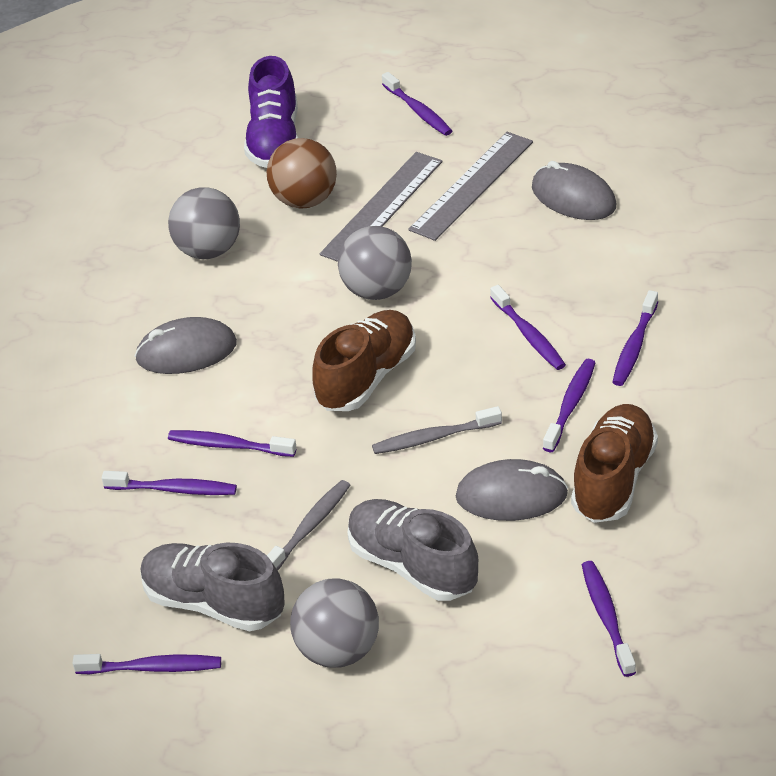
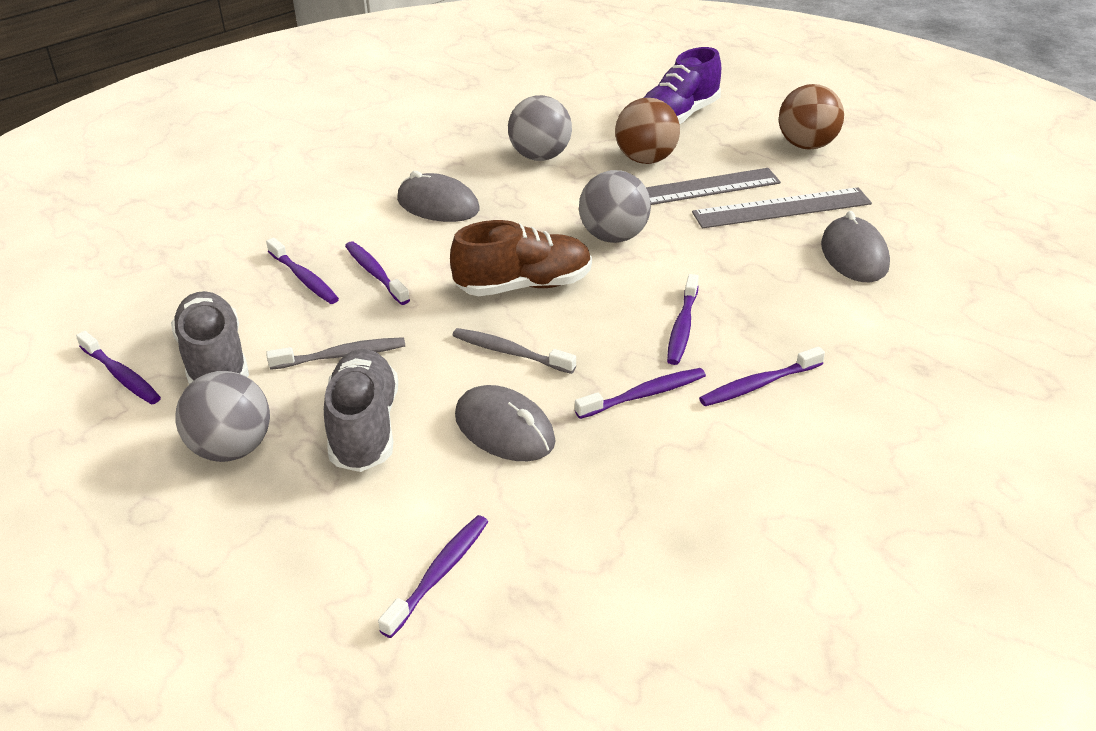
camera: 40 degrees right, 5 degrees down
(418, 111) = (807, 145): purple toothbrush -> brown ball
(613, 479) = (599, 472): brown shoe -> none

